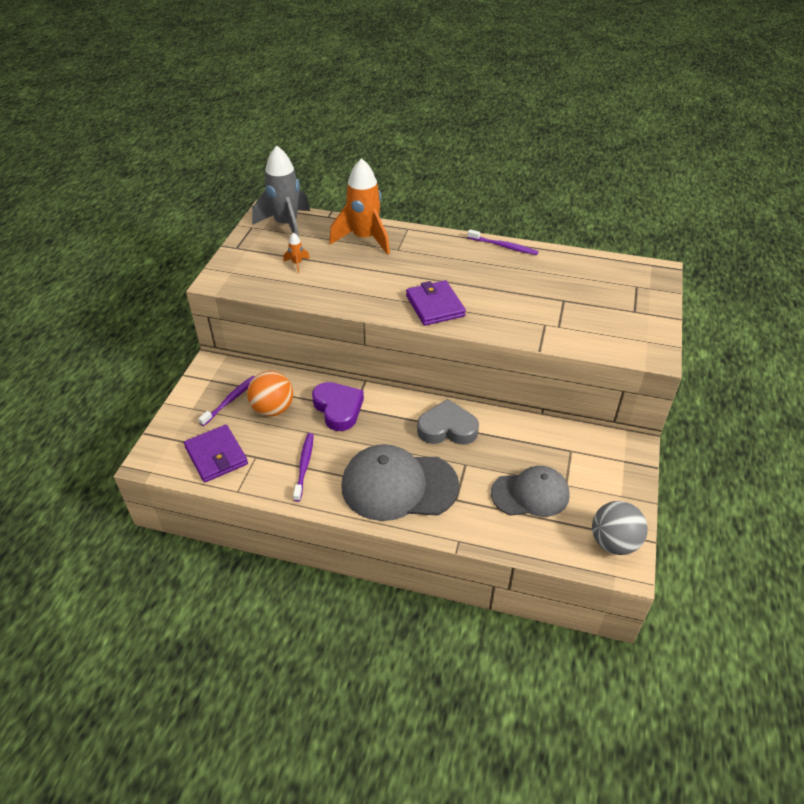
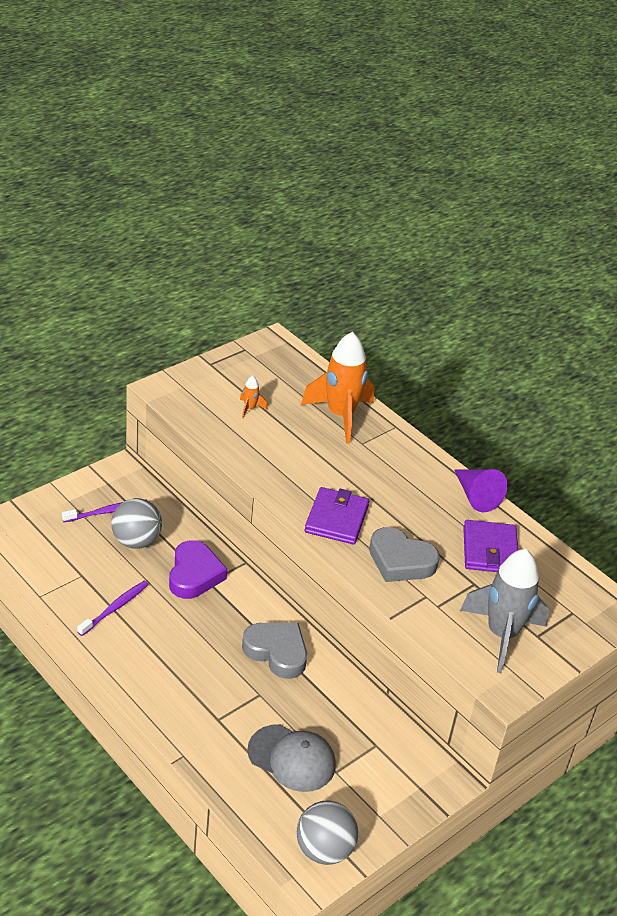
camera: 30 degrees right, 5 degrees down
(216, 456) = (50, 555): purple wallet -> purple wallet (490, 550)
(273, 409) = (136, 541): orange ball -> grey ball
(286, 225) = (279, 364): grey rocket -> grey rocket (501, 635)
(399, 486) = (179, 676): grey cap -> none
(504, 246) = (476, 496): purple toothbrush -> purple cone
(505, 311) = (400, 561): none -> grey heart

